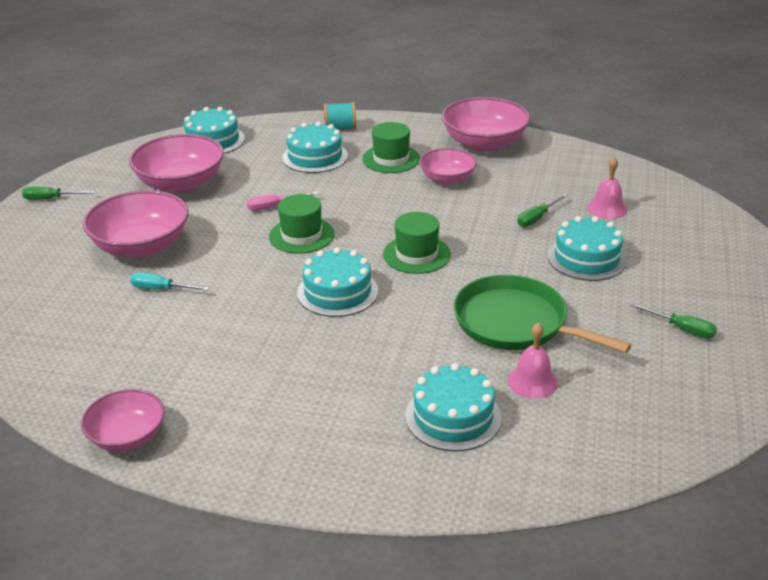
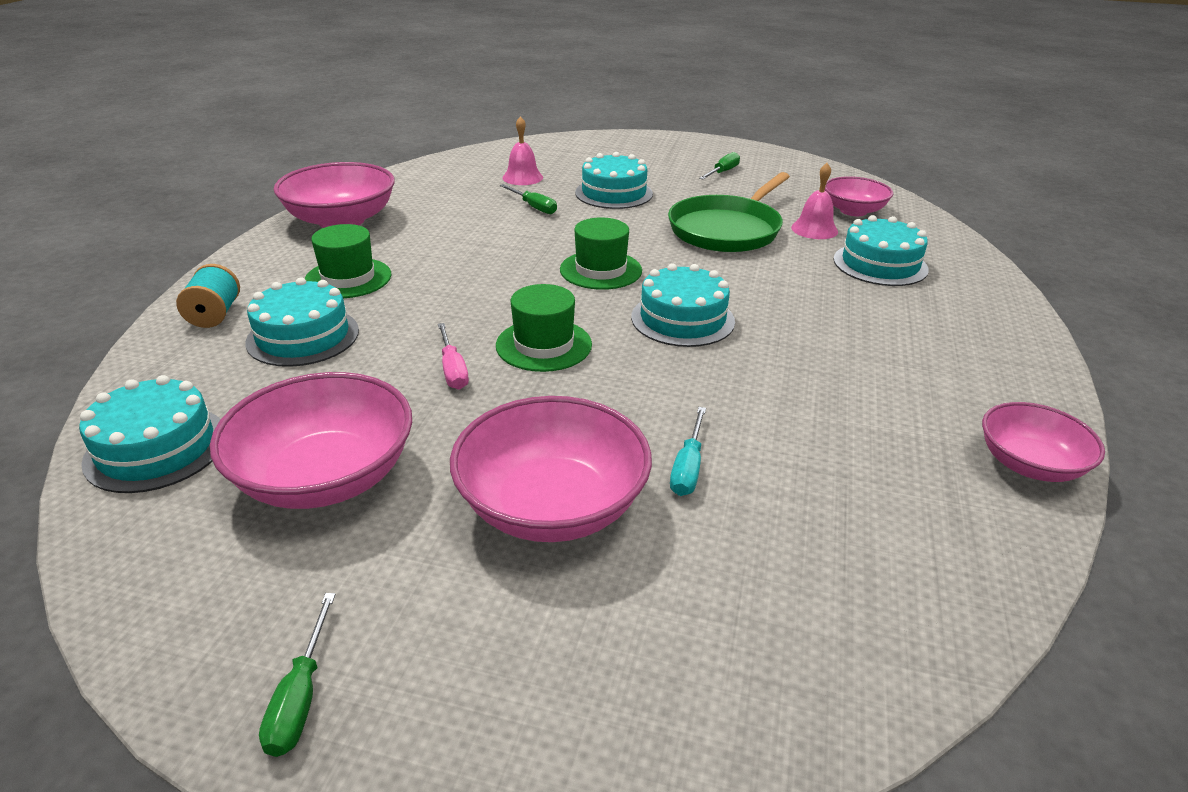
camera: 90 degrees left, 0 degrees up
(447, 179) = (424, 245): pink bowl -> pink bowl (853, 211)

